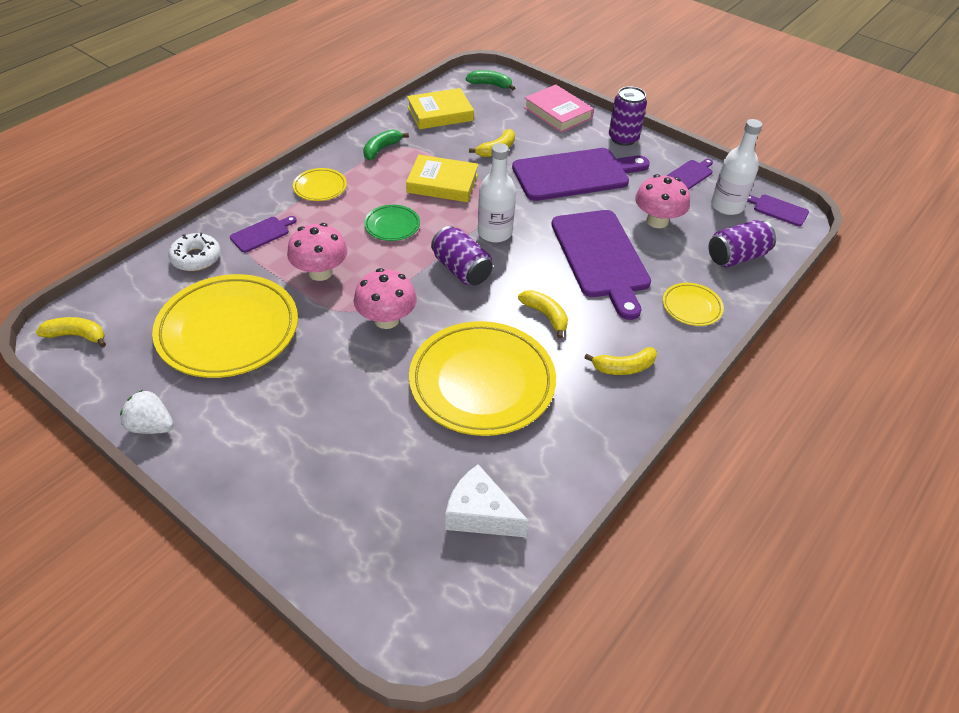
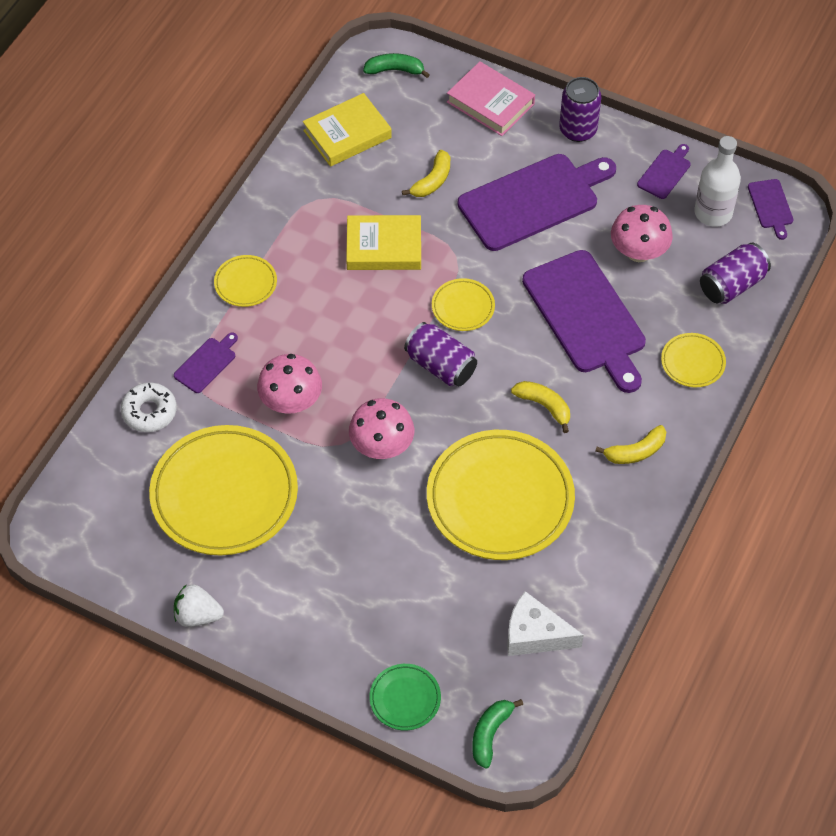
camera: 10 degrees left, 10 degrees up
(77, 335) = (72, 534): yellow banana -> none
(381, 149) = (295, 208): green banana -> green banana (490, 734)
(392, 225) = (346, 321): green plate -> green plate (405, 699)
(495, 233) = (463, 307): white bottle -> yellow plate
(778, 210) = (771, 206): purple cutting board -> purple cutting board turned 120 degrees counterclockwise

